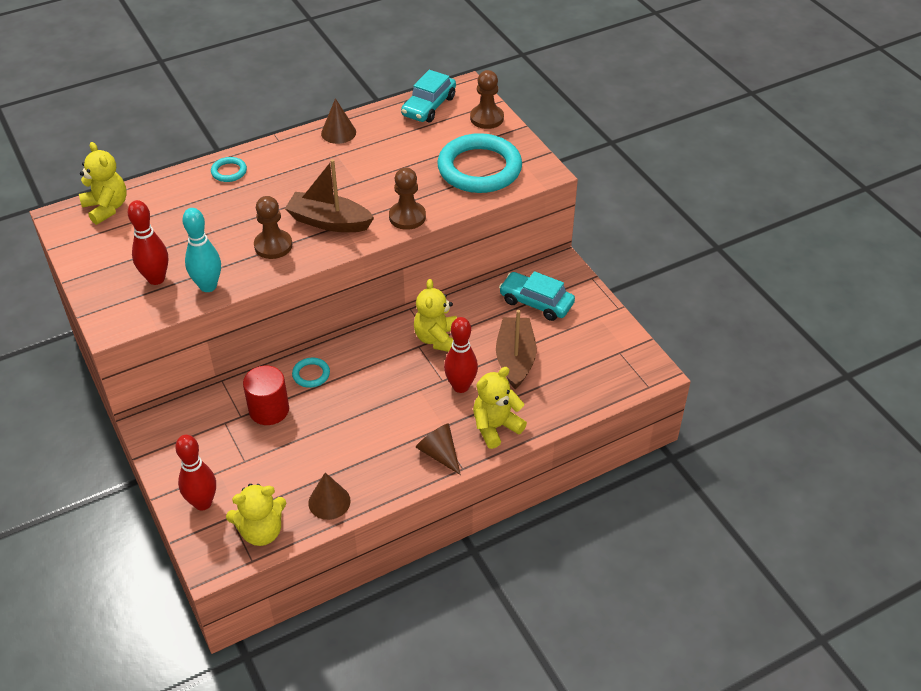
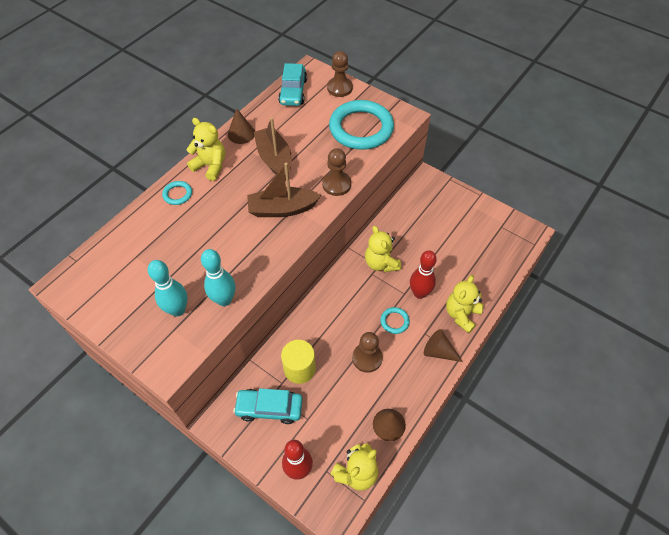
camera: 25 degrees left, 10 degrees up
(107, 208) = (96, 262): yellow teddy bear -> yellow teddy bear (210, 166)
(156, 279) = (178, 310): red bowling pin -> turquoise bowling pin
(269, 410) = (299, 369): red cylinder -> yellow cylinder
(273, 245) = (253, 245): brown pawn -> brown pawn (367, 358)
(311, 374) = (312, 327): turquoise ring -> turquoise ring (394, 321)
(515, 359) = (441, 258): brown boat -> brown boat (274, 159)
(536, 302) = (427, 210): turquoise car -> turquoise car (269, 408)

